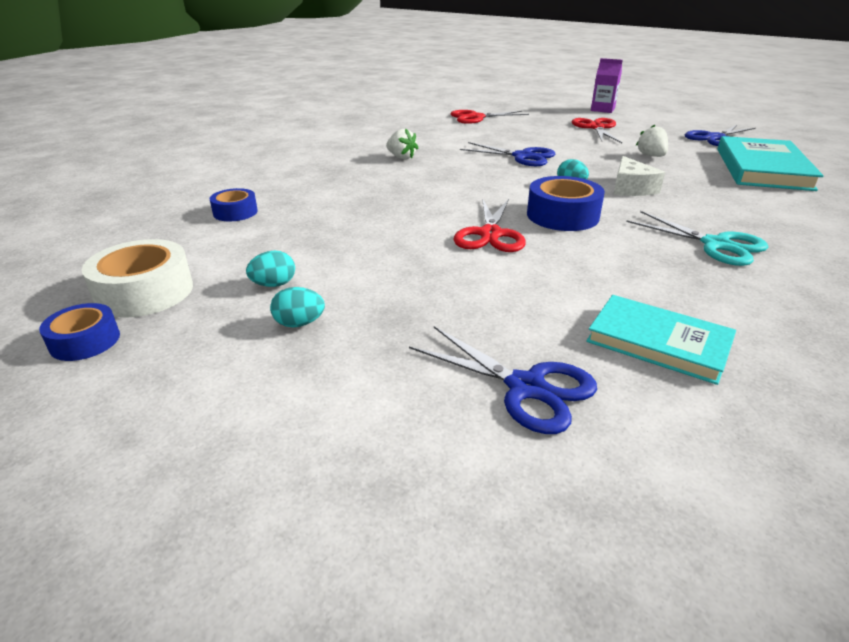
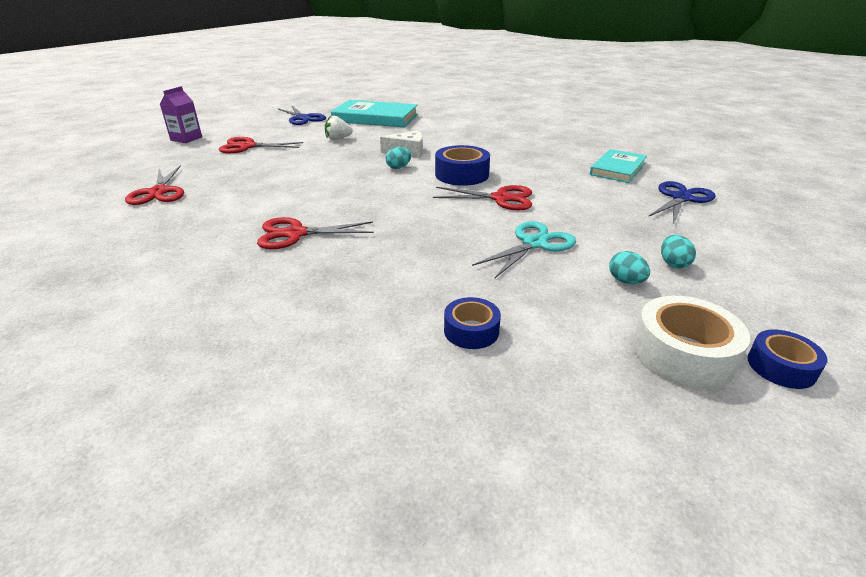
camera: 90 degrees left, 0 degrees up
(401, 157) = (296, 234): white strawberry -> red scissors
(522, 156) = (320, 178): blue scissors -> none
(715, 245) = (500, 144): turquoise scissors -> turquoise scissors (534, 244)

